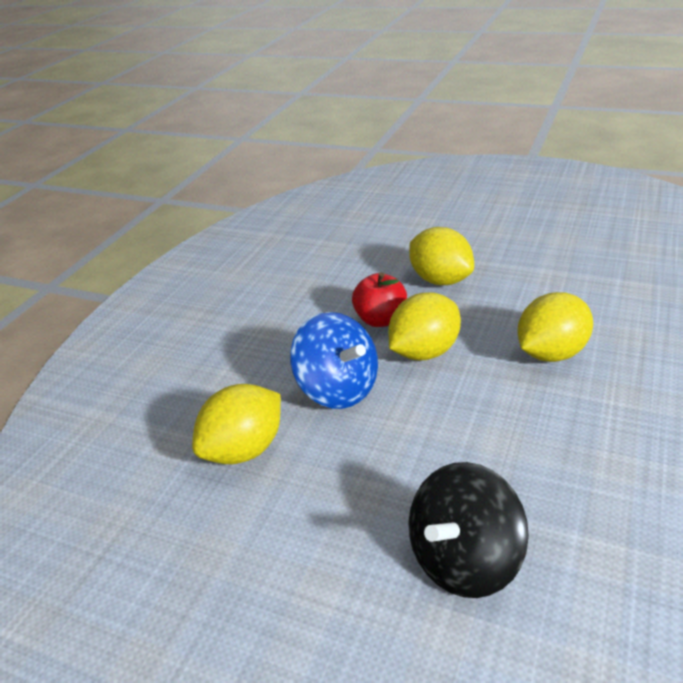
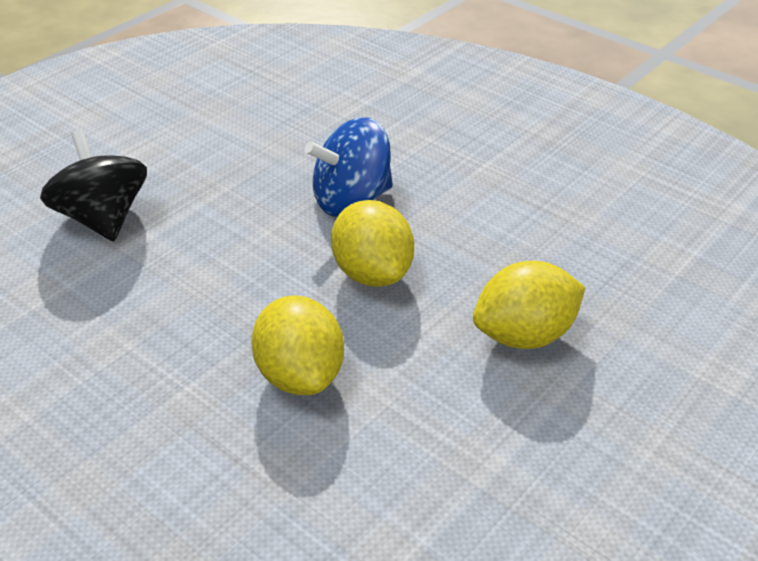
camera: 105 degrees right, 5 degrees up
(244, 450) = (308, 137): yellow lemon -> none
(380, 320) = (458, 257): red apple -> none

